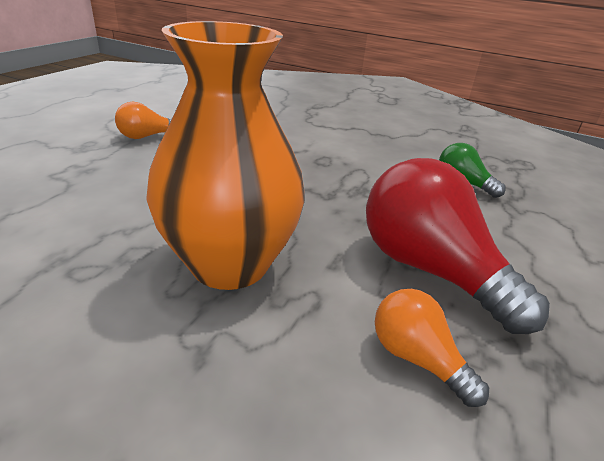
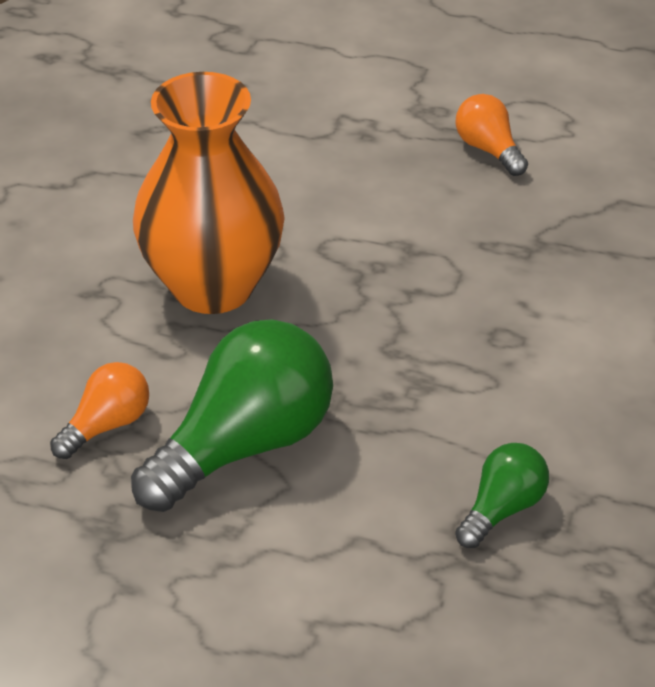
camera: 85 degrees right, 10 degrees up
(430, 270) = (244, 445): red light bulb -> green light bulb

